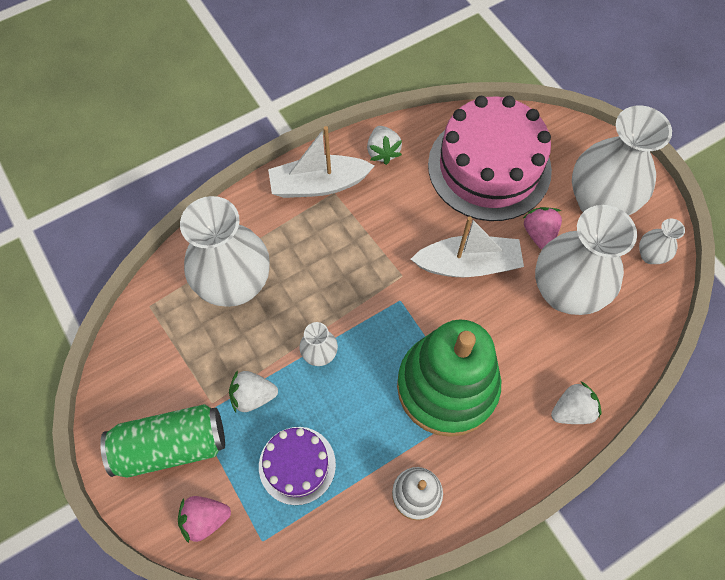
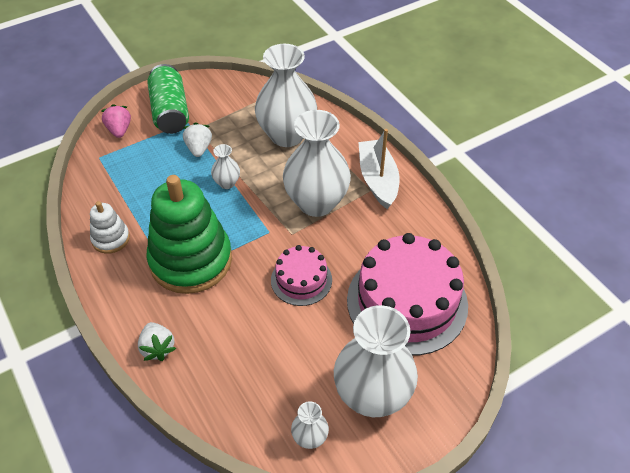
camera: 90 degrees right, 15 degrees down
(297, 465) = (145, 173): purple cake -> none
(383, 152) = (415, 222): white strawberry -> none
(468, 264) = (301, 280): white boat -> pink cake
(539, 234) = (333, 338): pink strawberry -> none
(565, 292) = (271, 354): white vase -> white vase (316, 203)

